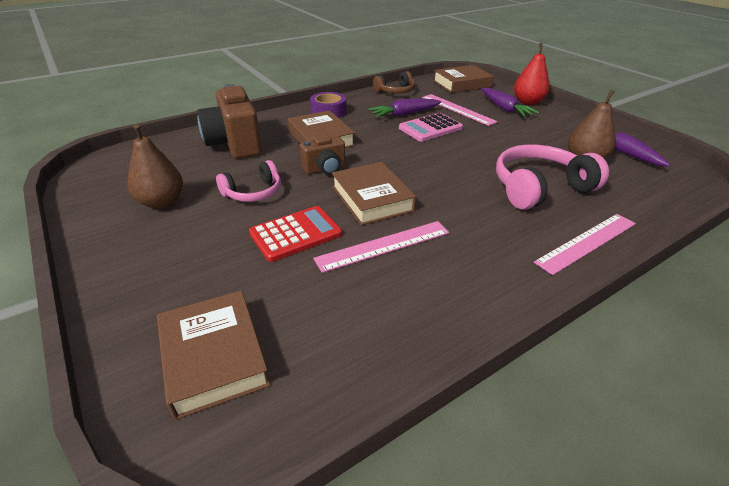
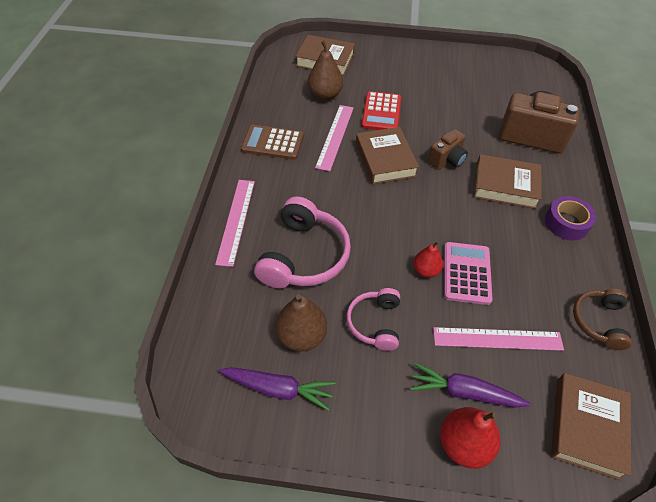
camera: 130 degrees right, 15 degrees up
(161, 202) = (466, 80): brown pear -> brown pear (325, 95)
(253, 192) = (444, 116): pink headphones -> pink headphones (375, 323)
(325, 169) = (447, 160): brown camera -> brown camera turned 150 degrees counterclockwise
(372, 198) = (385, 160): brown book -> brown book turned 60 degrees clockwise
(404, 114) = (517, 278): purple carrot -> none
(454, 140) = (426, 270): none -> red pear
(465, 288) = (272, 143): none -> brown calculator

